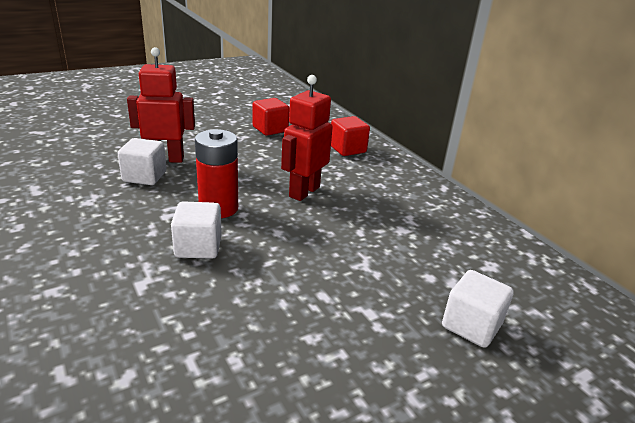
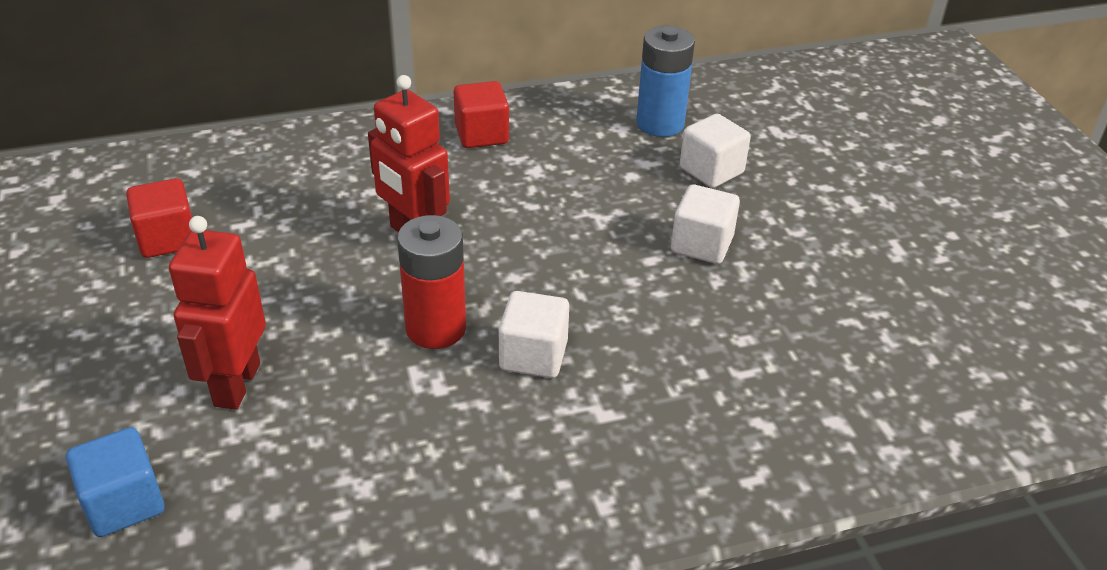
camera: 75 degrees left, 10 degrees up
(89, 147) = (124, 503): none -> blue cube
(144, 176) = (297, 413): white cube -> white cube (701, 245)
(347, 149) = (292, 166): red cube -> red cube (481, 134)
(517, 288) = (660, 123): none -> blue battery

